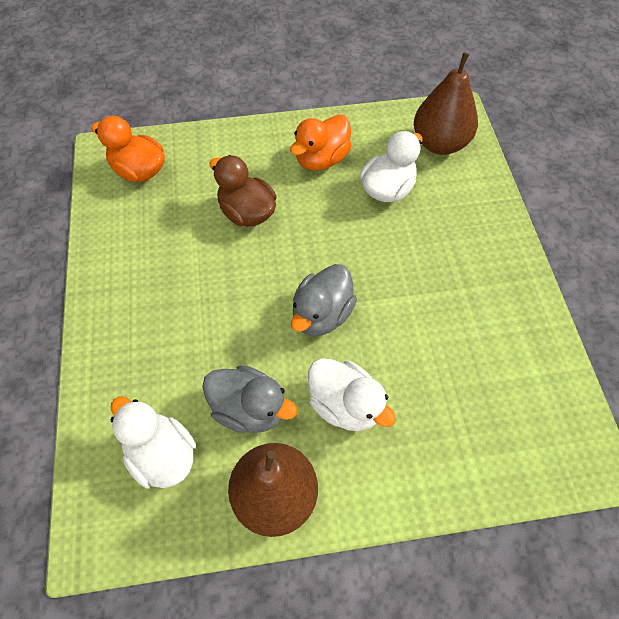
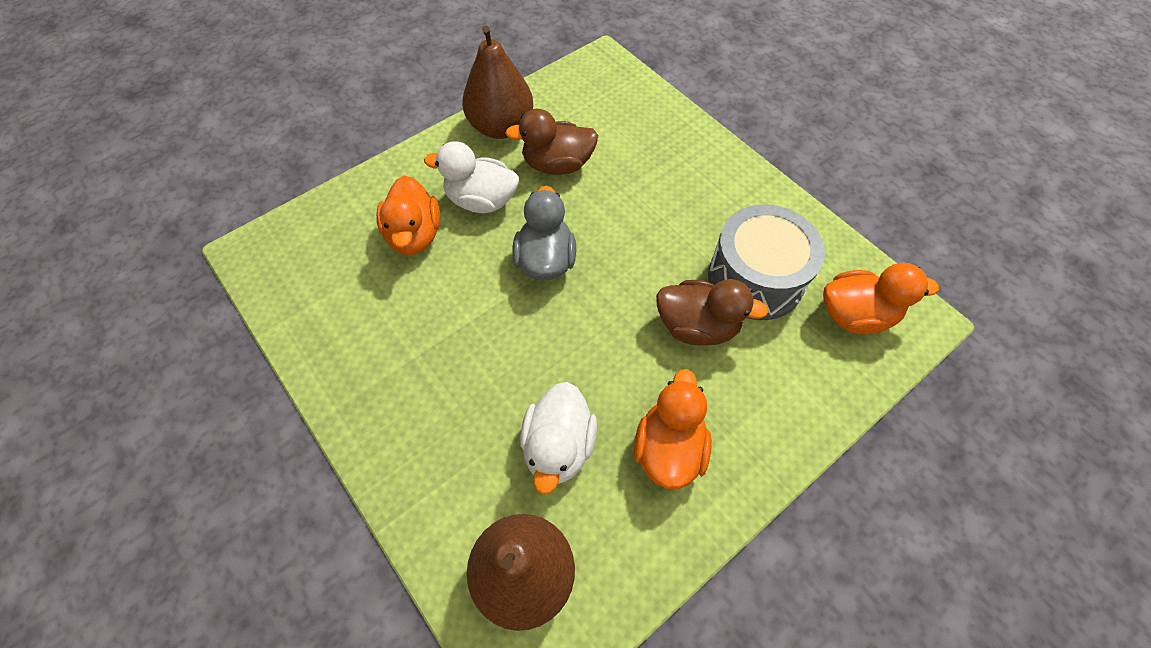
camera: 150 degrees right, 0 degrees up
(162, 455) = (598, 113): white duck -> none
(177, 222) = (755, 279): none -> grey drum
(249, 409) = (557, 165): grey duck -> brown duck
(424, 398) = (414, 235): none -> orange duck

